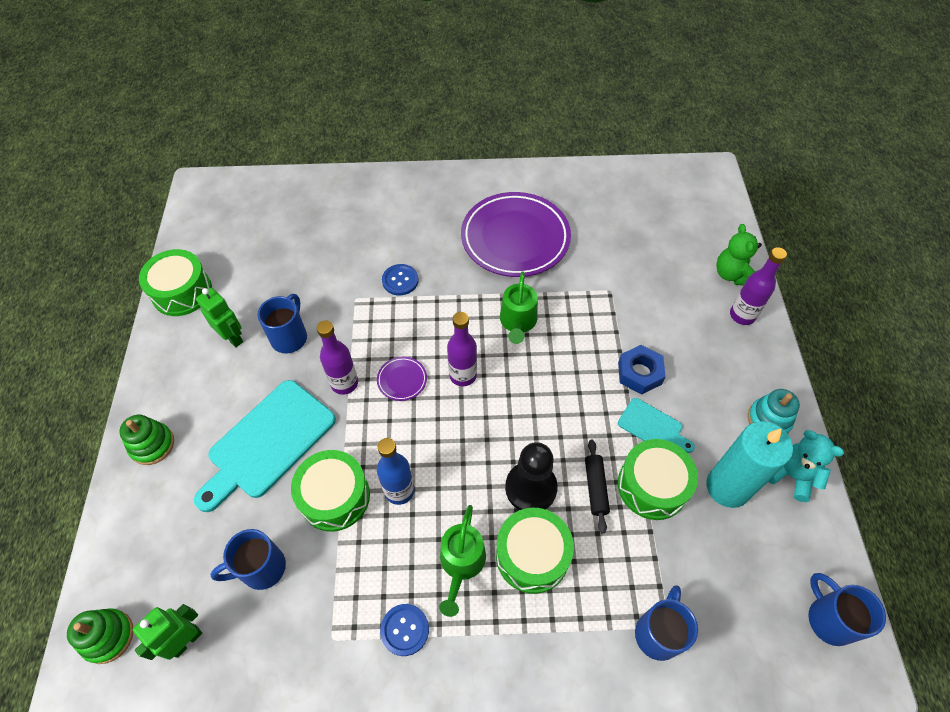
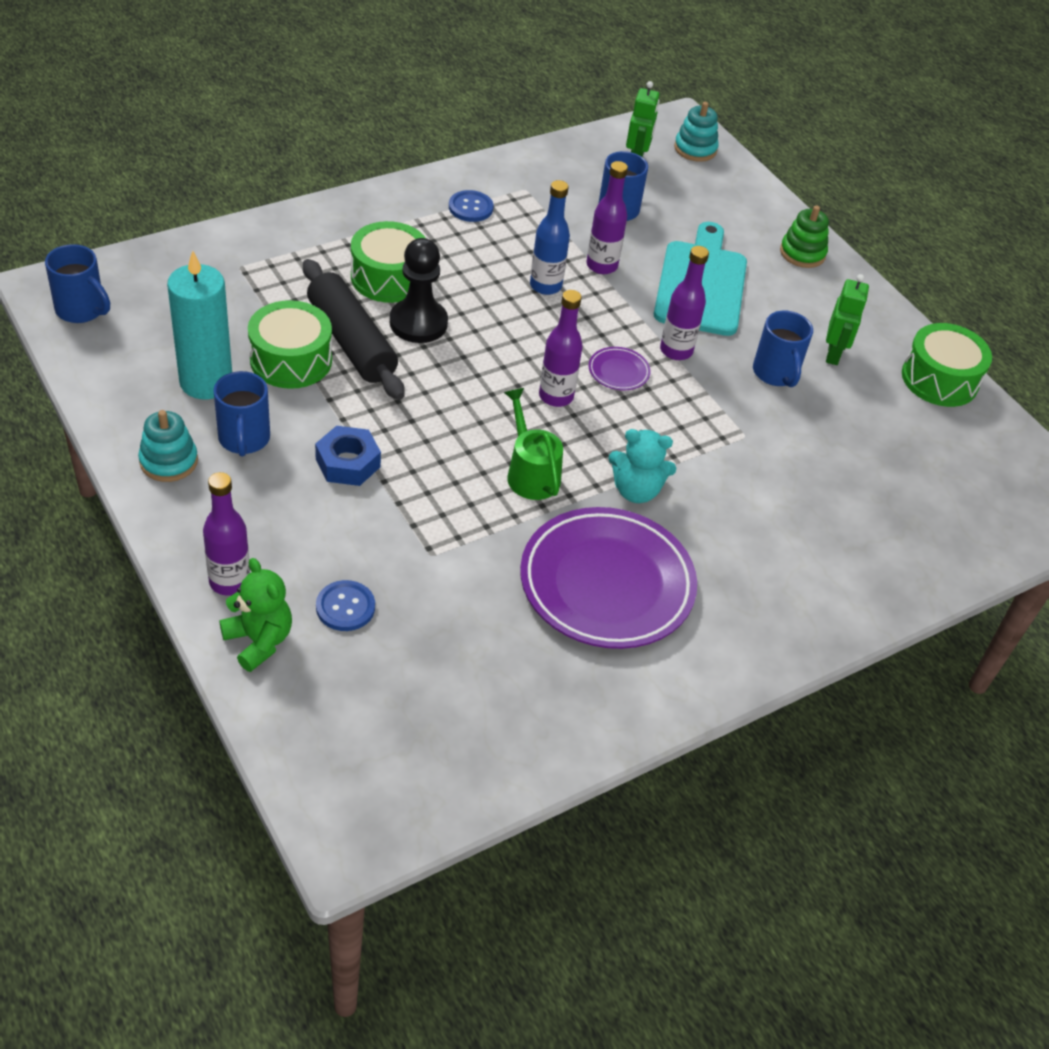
camera: 145 degrees right, 10 degrees down
(108, 636) = (695, 149): green stacking toy -> turquoise stacking toy
(232, 337) = (833, 354): green robot -> green robot turned 90 degrees counterclockwise
(334, 497) = (601, 266): green drum -> purple bottle
(400, 280) = (712, 474): blue button -> blue button (345, 607)
(461, 564) = (450, 255): green watering can -> none
(595, 488) = (351, 341): black rolling pin -> black rolling pin, size x1.97
(653, 427) = (310, 412): turquoise cutting board -> none
(658, 633) = (247, 260): blue mug -> blue mug (244, 439)
(791, 475) = (133, 413): turquoise teddy bear -> turquoise teddy bear (636, 490)

